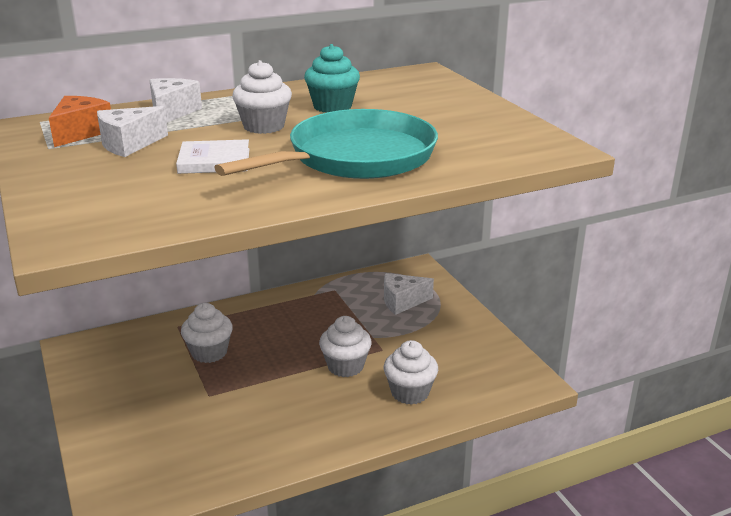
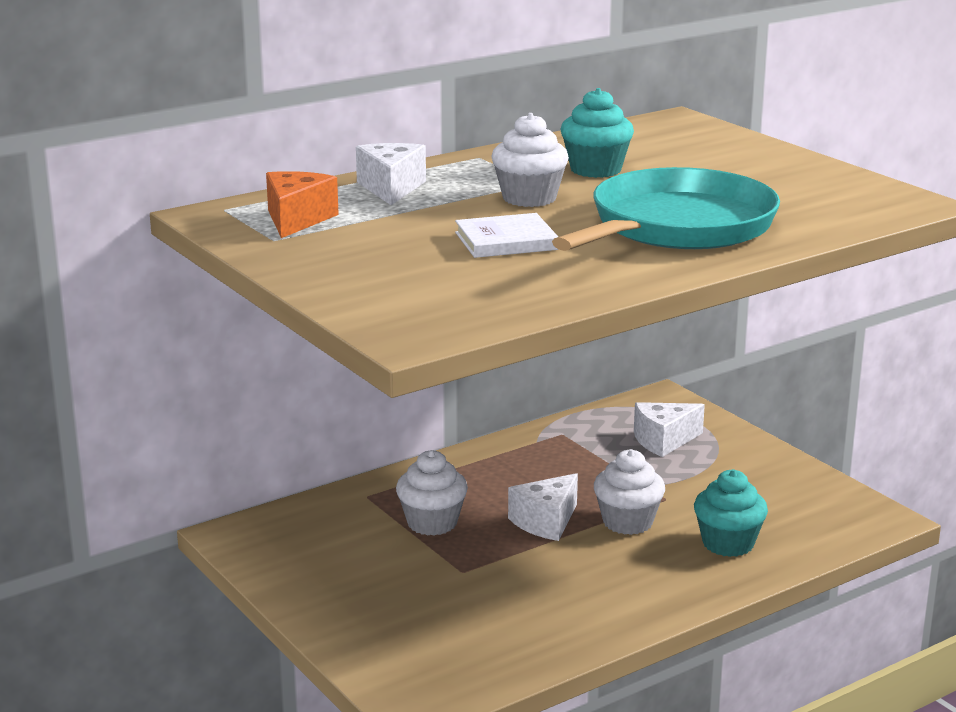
camera: 10 degrees left, 5 degrees down
(129, 144) = (376, 229): white cheese -> white cheese (546, 522)
(410, 392) = (728, 543): white cupcake -> turquoise cupcake

